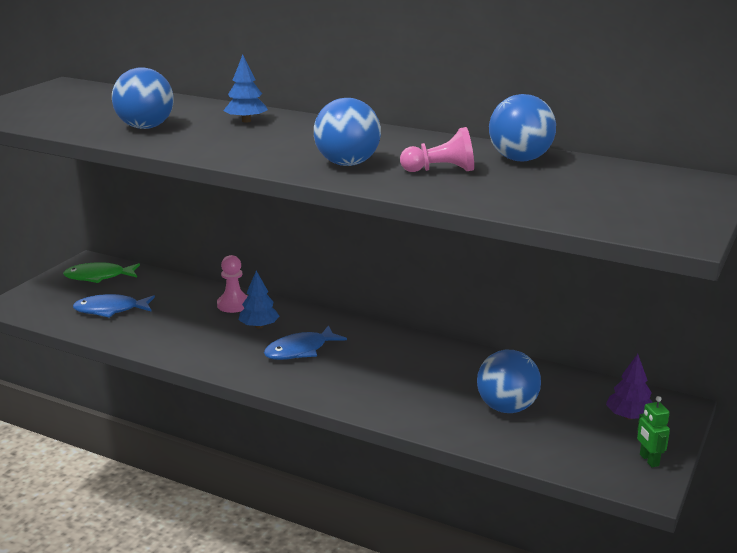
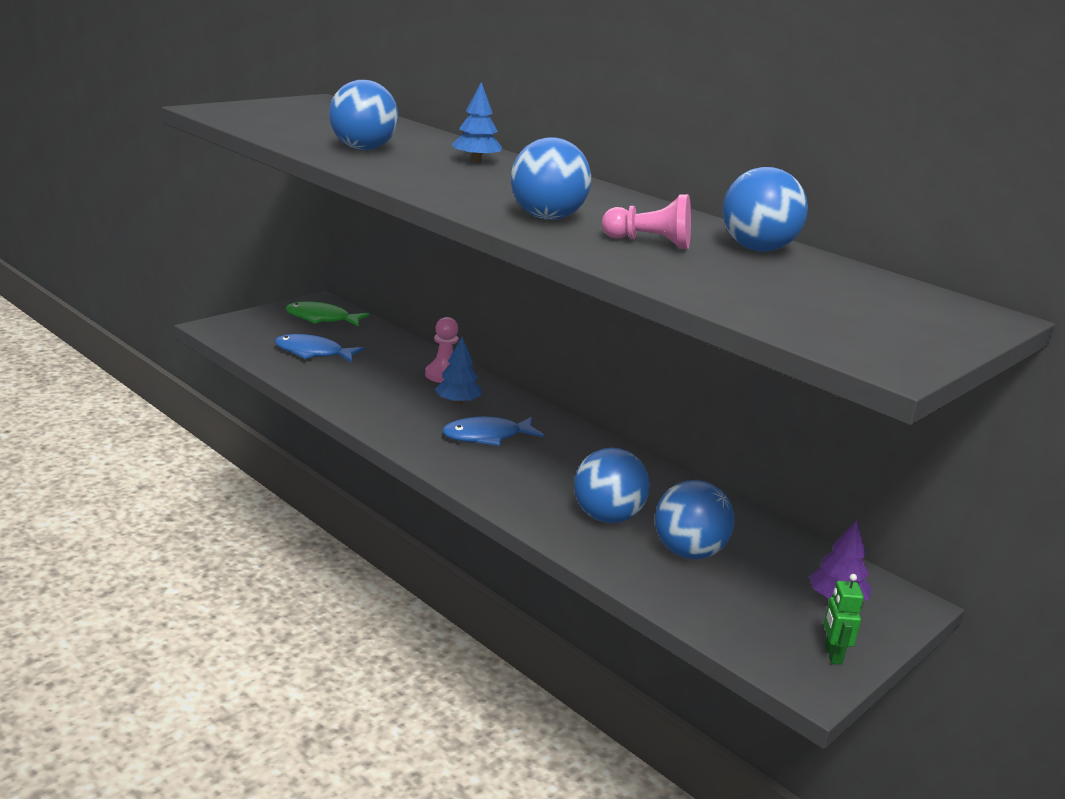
camera: 15 degrees right, 0 degrees up
(431, 395) = (607, 517): none -> blue ball

